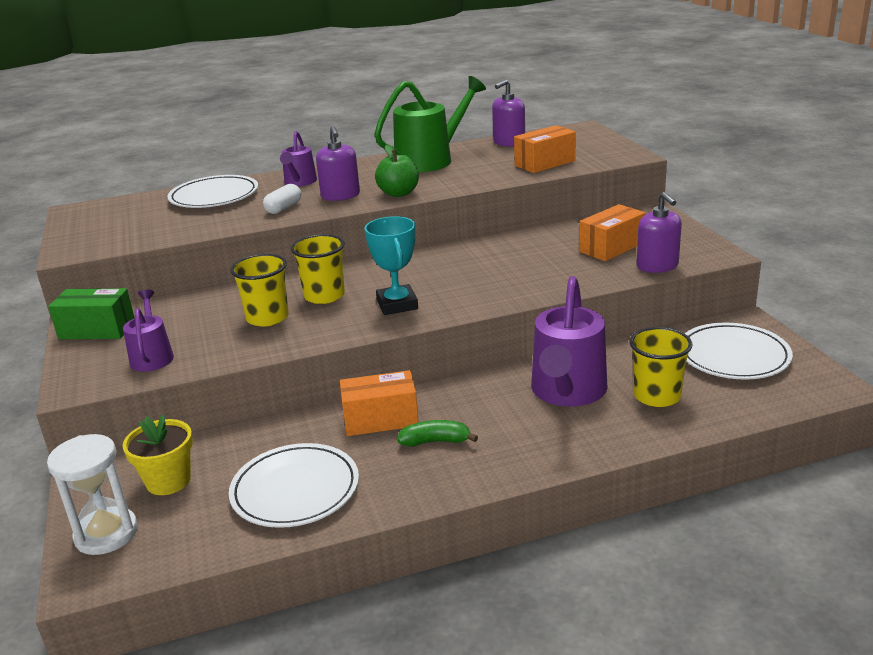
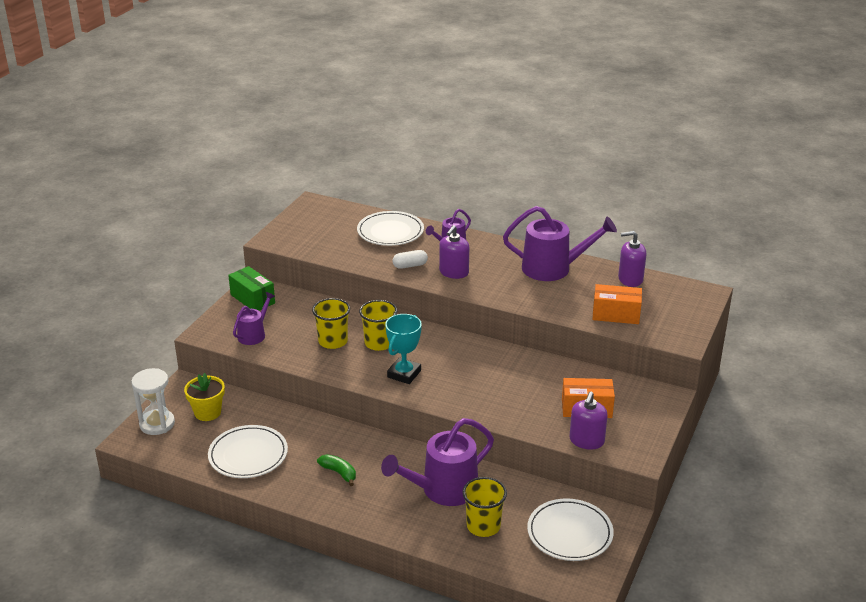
camera: 40 degrees right, 5 degrees up
(381, 419) = (333, 442): orange box -> none
(399, 193) = (487, 290): green apple -> none
(430, 160) = (553, 268): green watering can -> purple watering can

